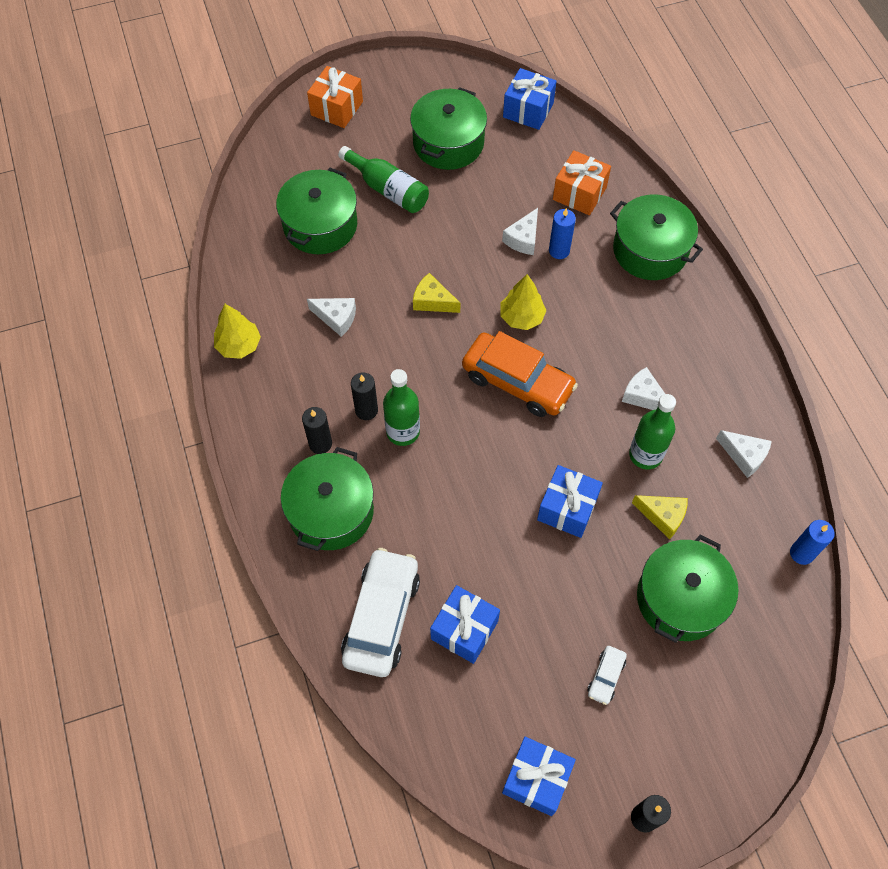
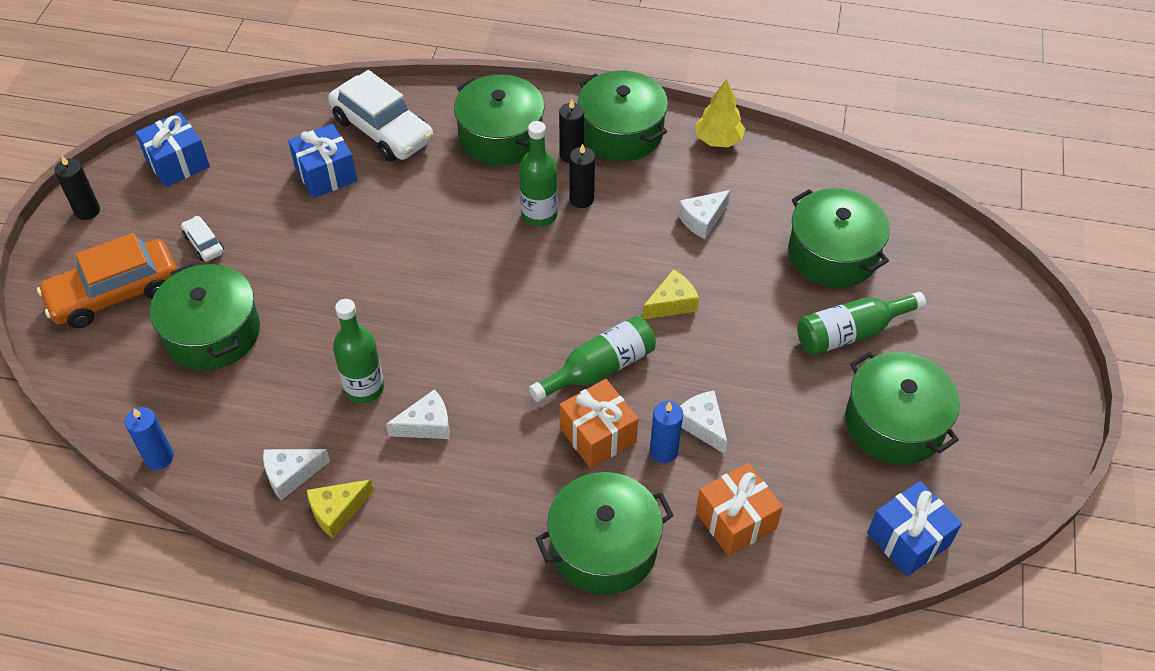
camera: 120 degrees right, 10 degrees down
(270, 420) = (621, 132): none -> green pot
(337, 108) = (1008, 339): orange gift -> orange gift (597, 435)
(517, 382) = (525, 326): orange car -> orange car (115, 293)
(521, 317) = (599, 369): yellow tree -> green bottle
(567, 508) = (365, 296): blue gift -> none
(663, 516) = (294, 365): yellow cheese -> yellow cheese (337, 511)

